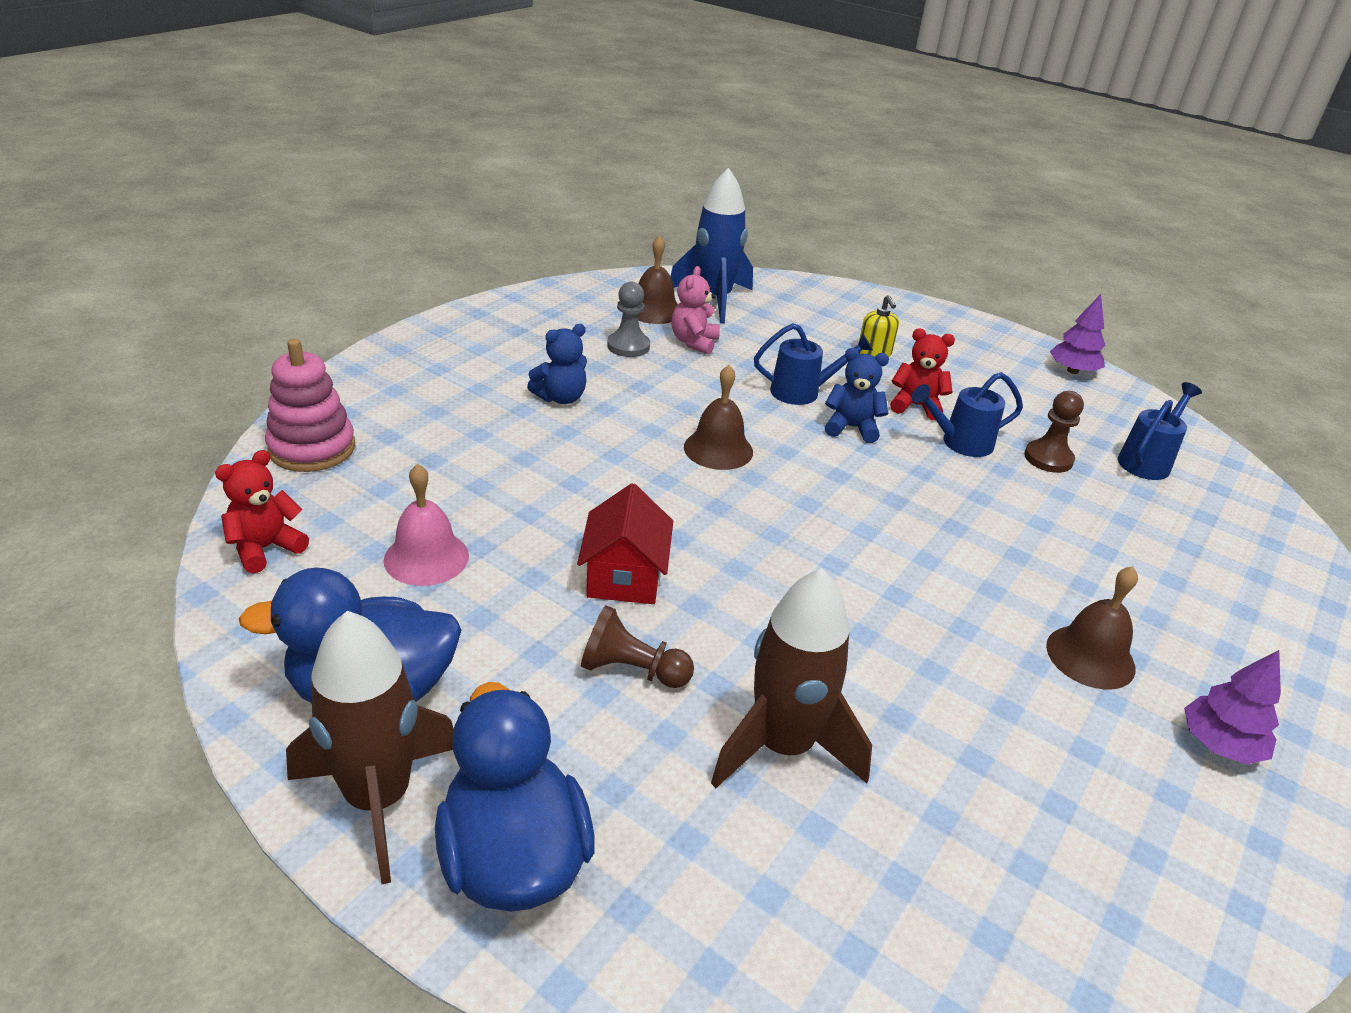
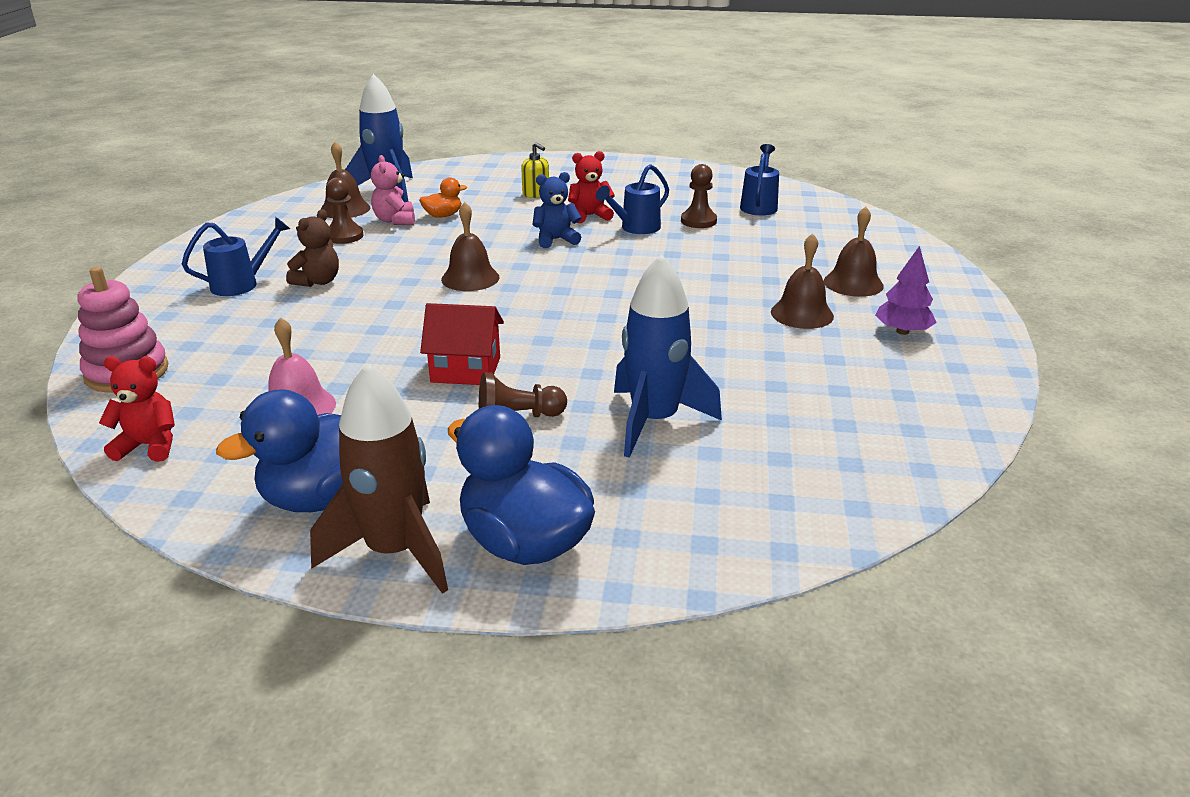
camera: 25 degrees left, 5 degrees down
(265, 548) = (149, 446): red teddy bear -> red teddy bear turned 75 degrees clockwise
(561, 398) = (318, 281): blue teddy bear -> brown teddy bear
(624, 577) = (465, 370): red house -> red house turned 60 degrees counterclockwise
(628, 346) = (344, 236): grey pawn -> brown pawn
(749, 352) = (443, 216): none -> orange duck
(783, 746) = (654, 421): brown rocket -> blue rocket
(802, 392) = (503, 229): blue watering can -> blue watering can (241, 284)
(1072, 371) = (676, 170): purple tree -> none
(1199, 634) = (853, 283): none -> brown bell

